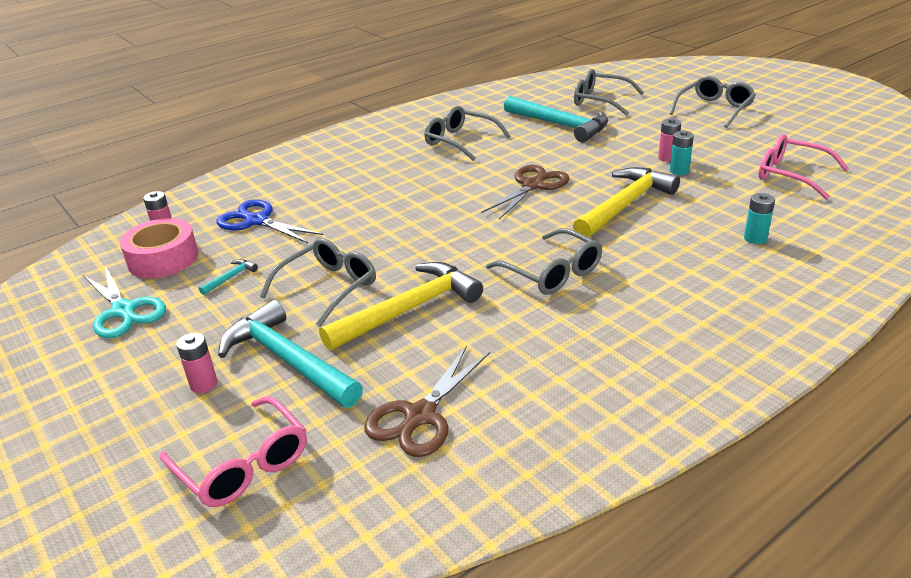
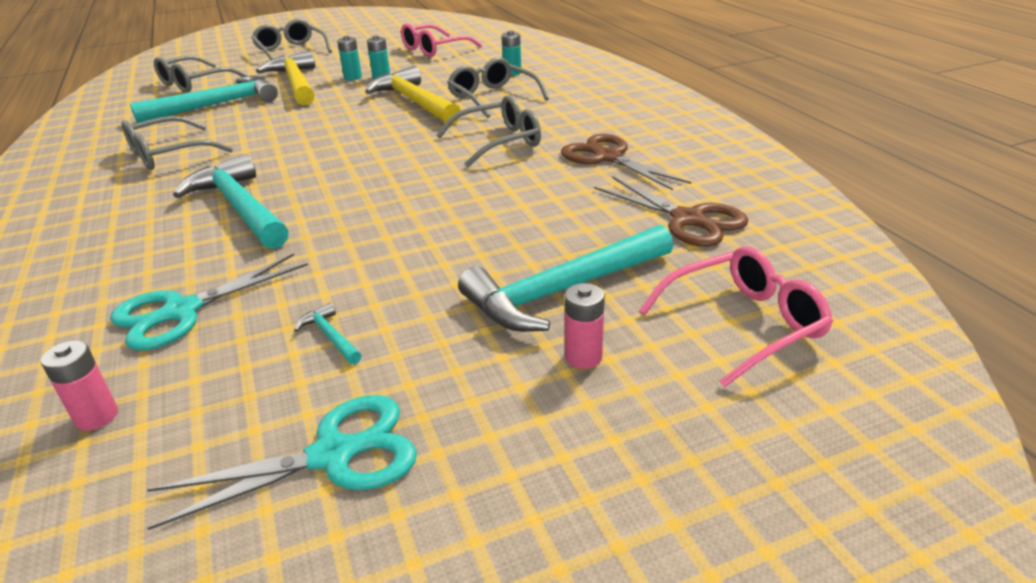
camera: 75 degrees left, 0 degrees up
(163, 259) = (195, 414): pink tape -> none
(257, 221) = (182, 311): blue scissors -> turquoise scissors
(328, 287) = (425, 257): grey glasses -> grey glasses (492, 97)
(386, 194) = (239, 207): none -> turquoise hammer
(409, 309) = (510, 212): yellow hammer -> yellow hammer (296, 83)
(533, 186) = (329, 131): brown scissors -> brown scissors (608, 157)
(667, 158) = (353, 77): pink battery -> turquoise battery

